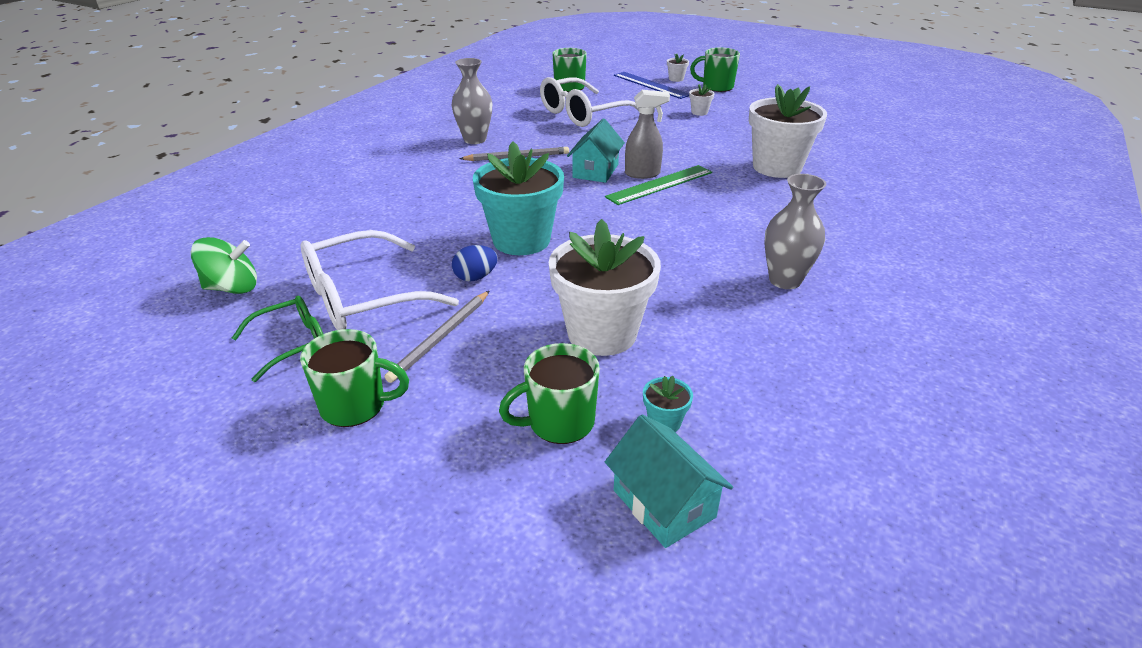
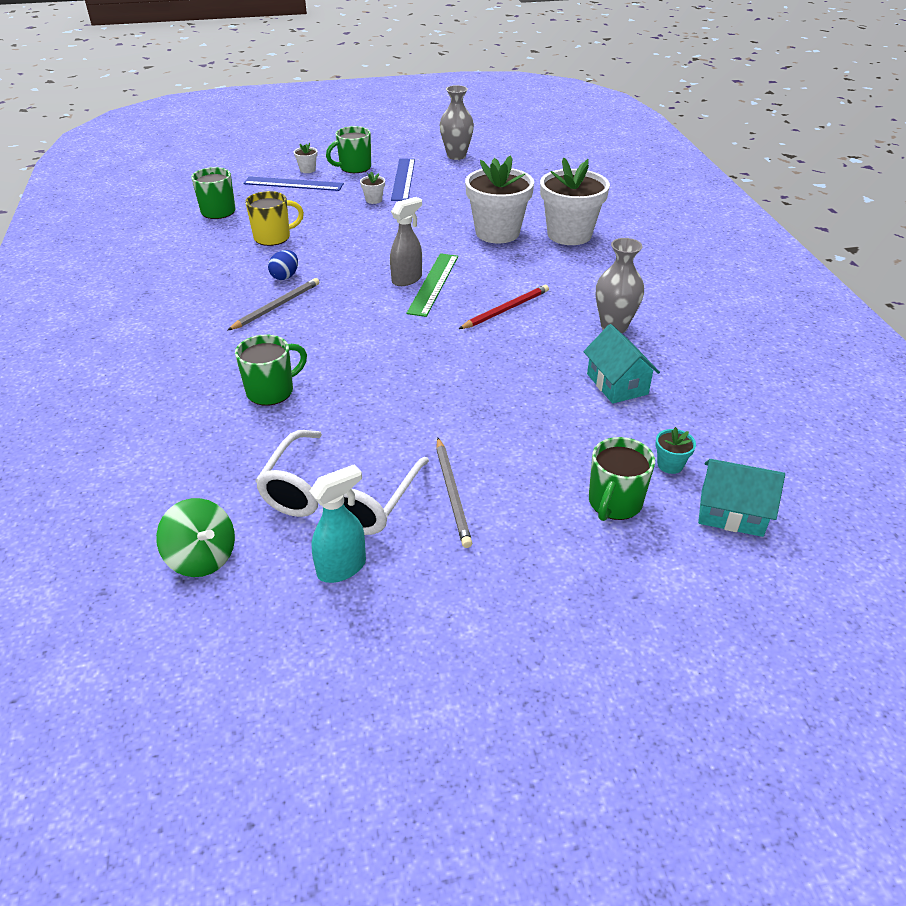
camera: 40 degrees left, 5 degrees up
(232, 288) = (202, 557): green spinning top -> green spinning top turned 90 degrees clockwise
(292, 343) = (342, 568): green glasses -> turquoise spray bottle
(355, 406) = (469, 579): green mug -> green mug (271, 391)
(475, 139) = (207, 304): grey vase -> grey vase (456, 156)
(475, 277) = (406, 432): blue egg -> blue egg (285, 276)
(521, 240) = (395, 383): turquoise flower pot -> none
(583, 114) = (273, 237): white glasses -> yellow mug
(595, 171) = (365, 292): turquoise house -> turquoise house (617, 384)
(602, 333) = (556, 427): white flower pot -> white flower pot (569, 234)
(696, 226) = (506, 309): none -> red pencil
(747, 105) = (403, 179): none -> blue ruler

